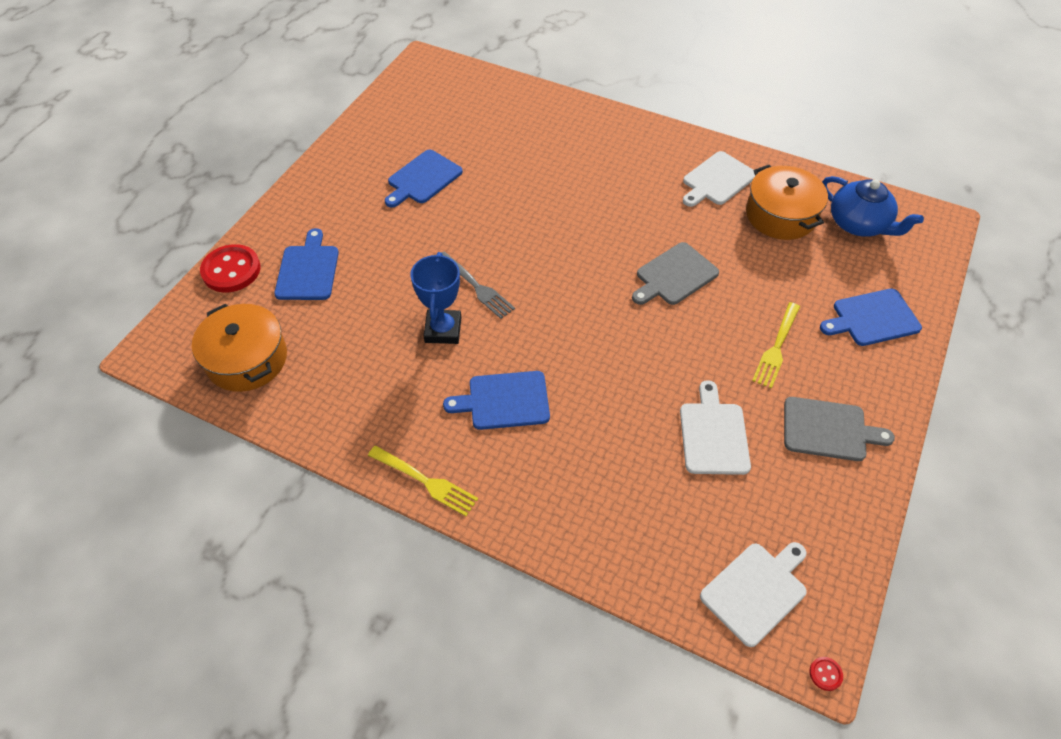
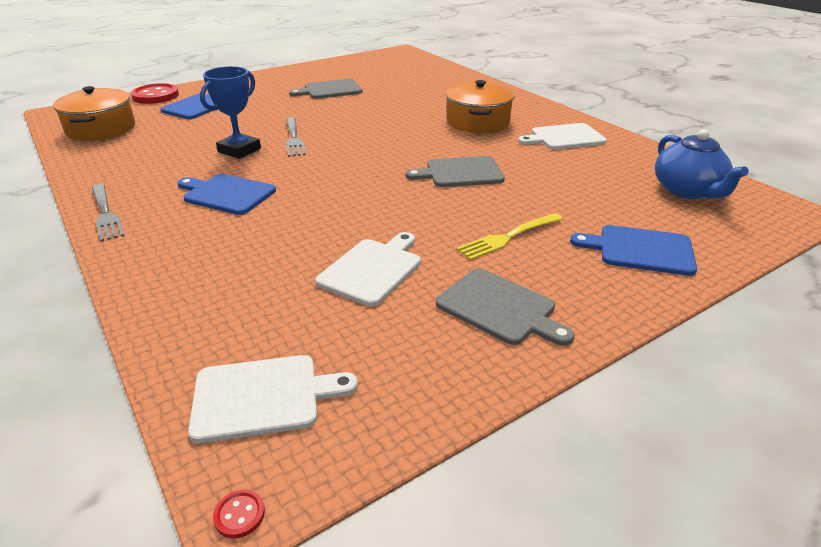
camera: 30 degrees right, 20 degrees down
(423, 179) = (330, 90): blue cutting board -> grey cutting board
(425, 481) = (105, 214): yellow fork -> grey fork
(780, 215) = (606, 167): orange pot -> orange pot (477, 121)

